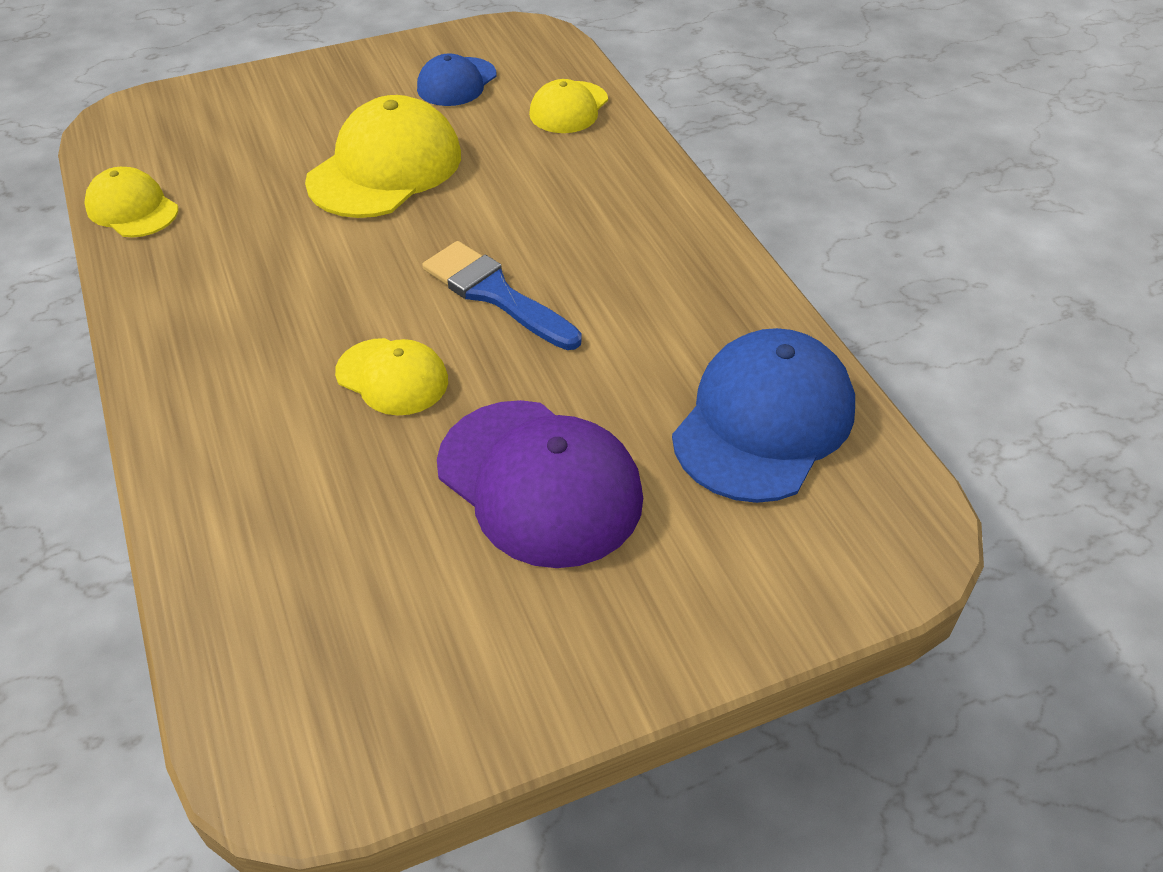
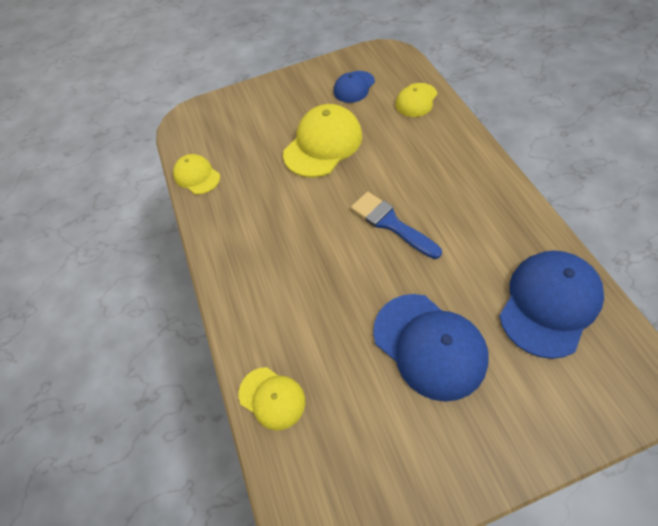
camera: 10 degrees right, 10 degrees up
(392, 377) = (342, 278): yellow cap -> yellow cap (272, 398)
(539, 482) = (429, 345): purple cap -> blue cap

